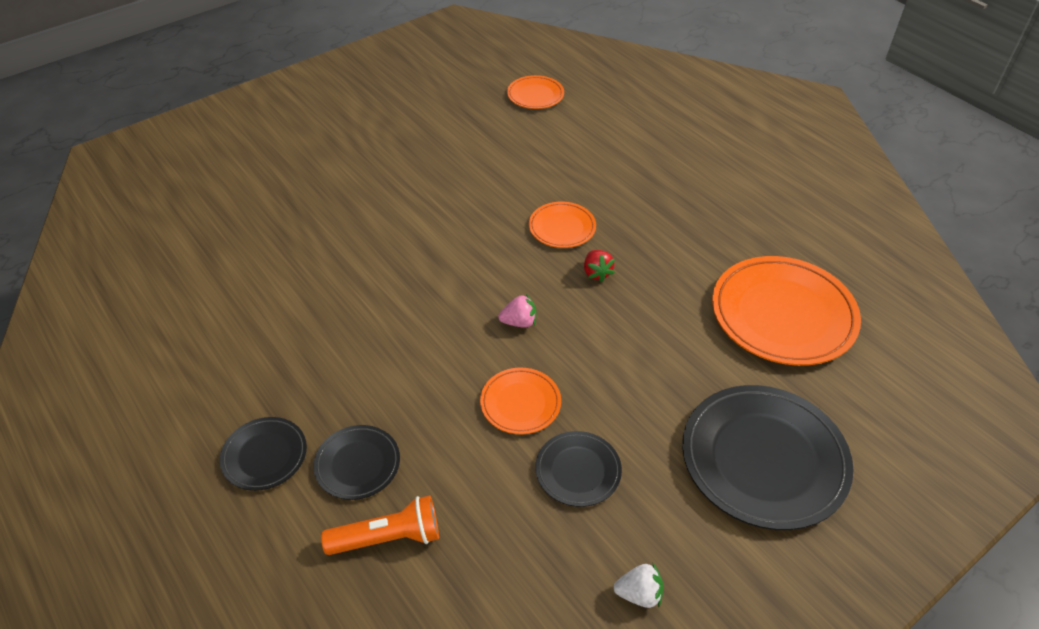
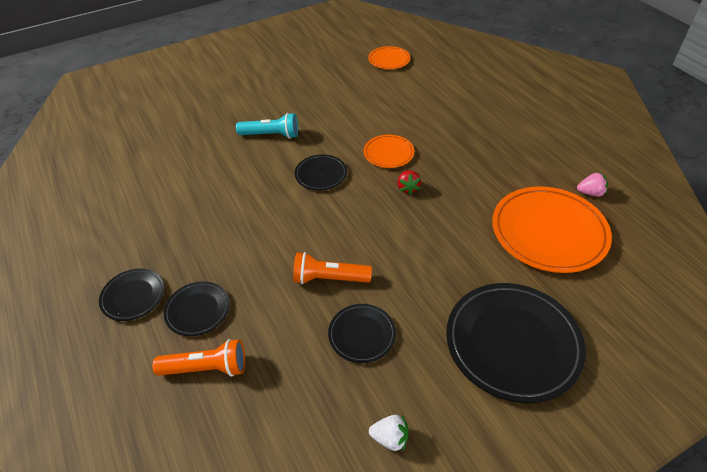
camera: 10 degrees right, 0 degrees up
(398, 215) = (271, 135): none -> turquoise flashlight
(478, 264) = (321, 174): none -> black plate
(519, 322) = (341, 218): pink strawberry -> pink strawberry (590, 193)
(520, 403) = (329, 278): orange plate -> orange flashlight

